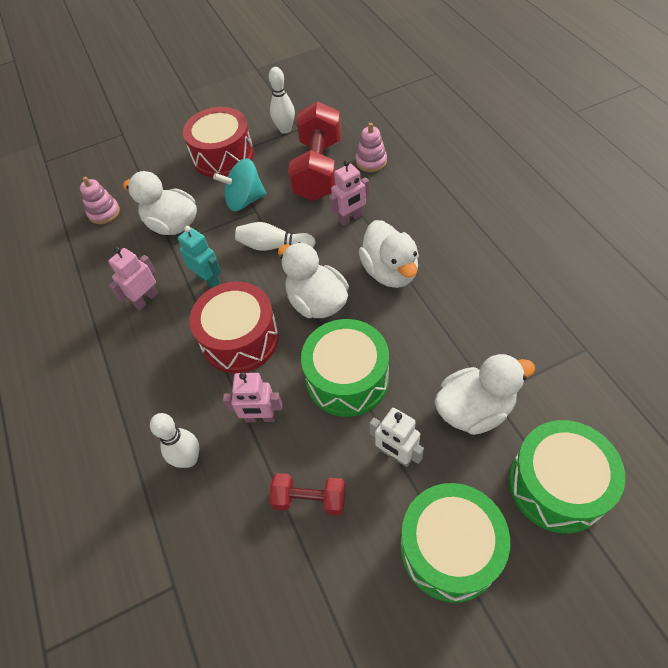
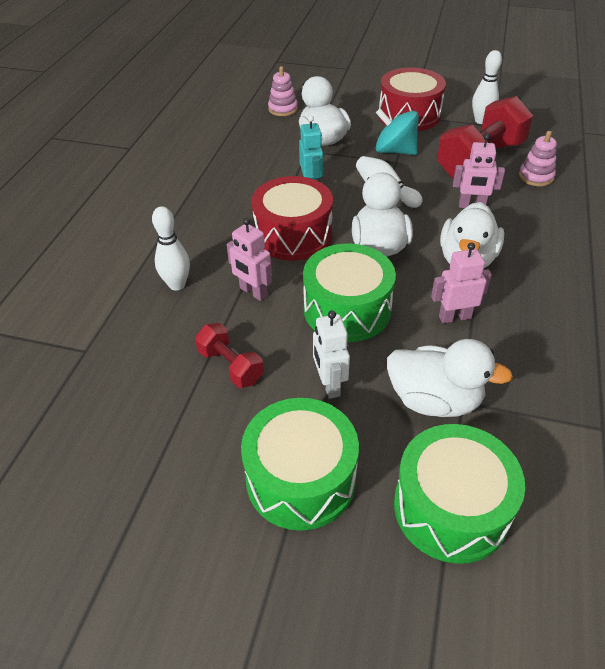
camera: 35 degrees right, 10 degrees down
(146, 299) = (254, 174): pink robot -> pink robot (454, 317)

